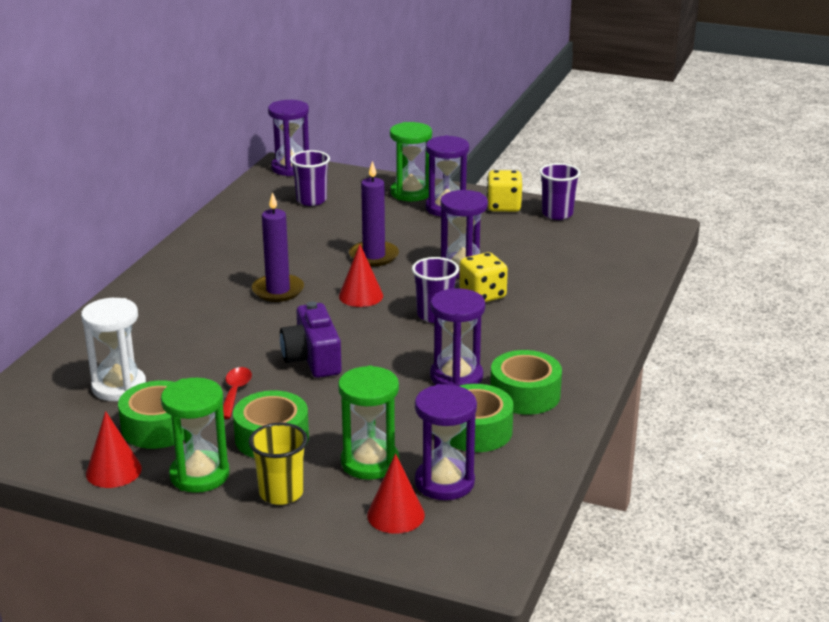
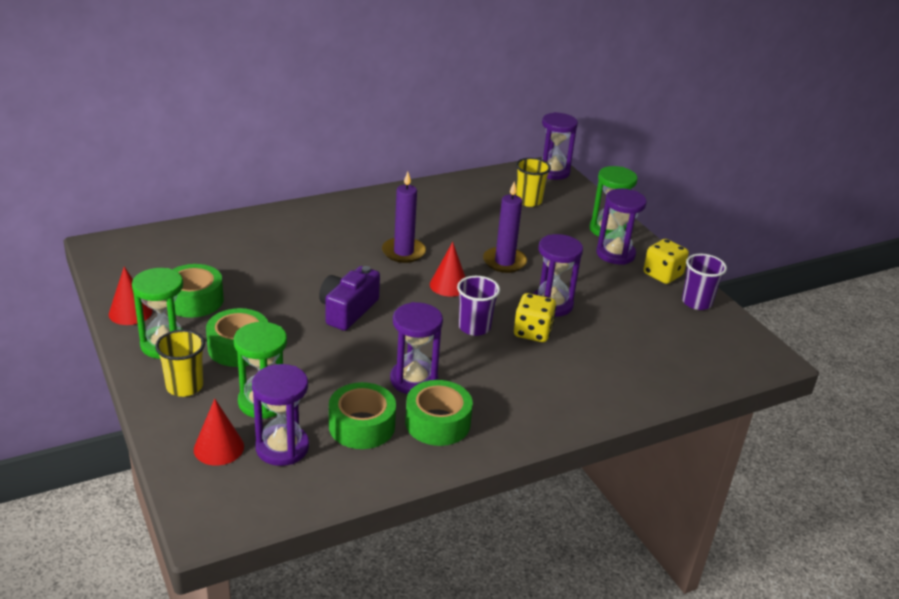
camera: 40 degrees right, 5 degrees up
(119, 387) = (216, 262): white hourglass -> none
(235, 392) = (268, 304): red spoon -> none
(311, 200) = (528, 201): purple cup -> yellow cup

